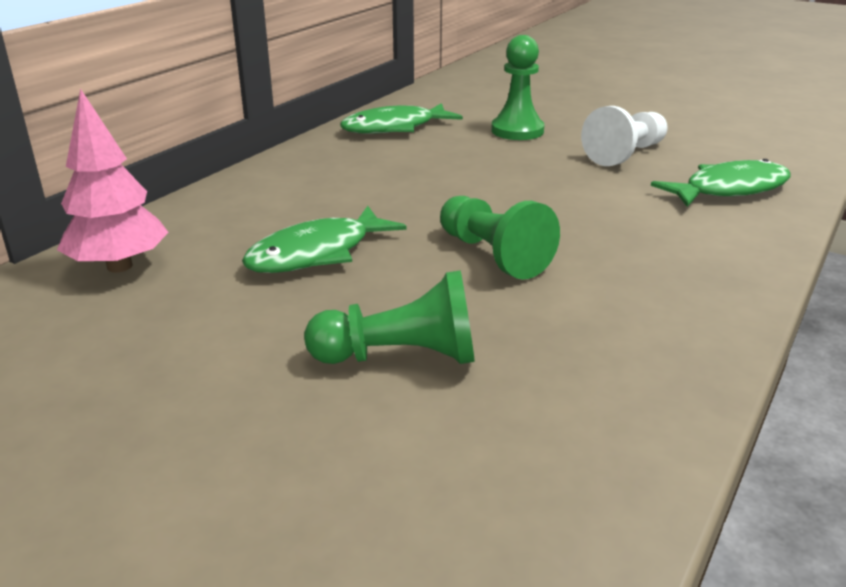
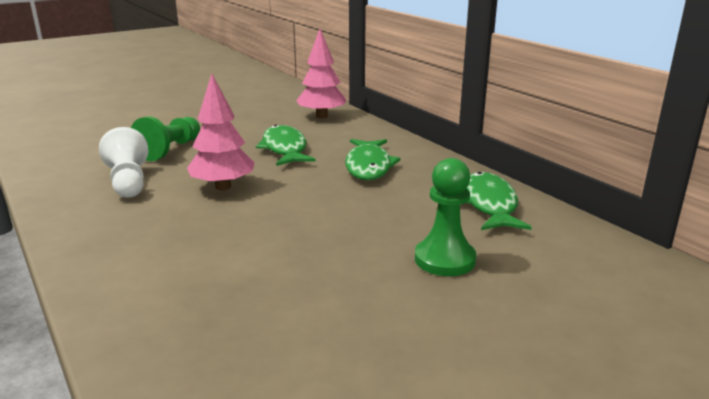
camera: 115 degrees right, 5 degrees down
(493, 255) = (223, 186): green pawn -> pink tree
(625, 154) = (328, 298): white pawn -> white pawn (128, 182)
(729, 189) = (186, 320): green fish -> green fish (368, 166)

